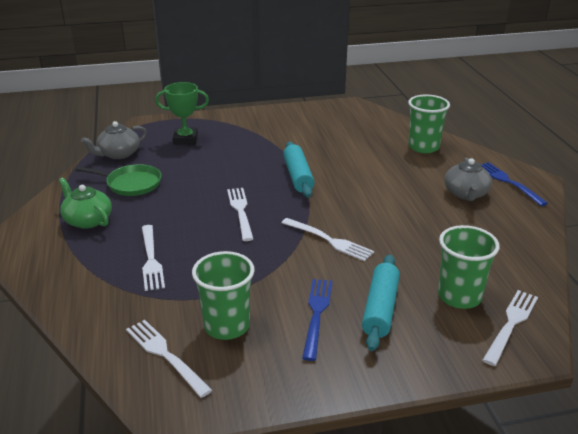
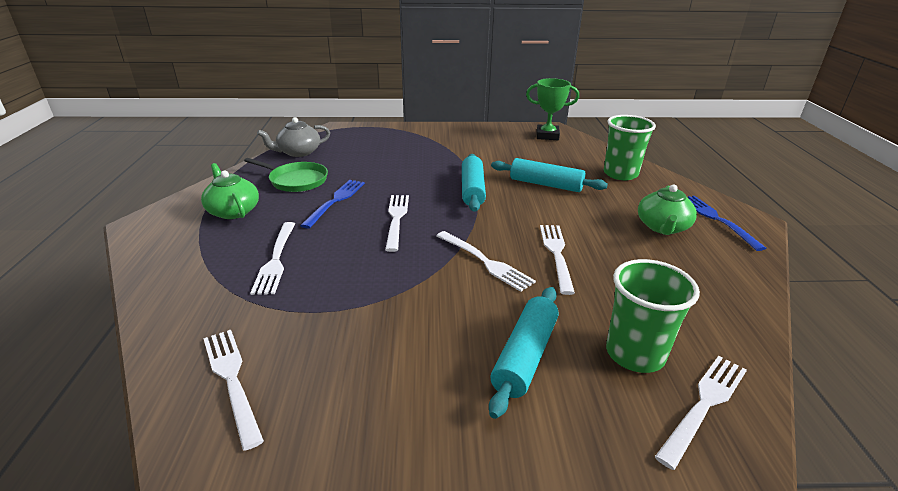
camera: 10 degrees right, 0 degrees up
(185, 139) = (370, 145): green trophy -> green trophy (547, 136)
(227, 326) = (323, 352): green cup -> none
(316, 314) = (440, 352): blue fork -> blue fork (335, 201)
(361, 164) = (546, 184): none -> turquoise rolling pin
(385, 227) = (556, 254): none -> white fork
(466, 193) = (662, 227): grey teapot -> green teapot

